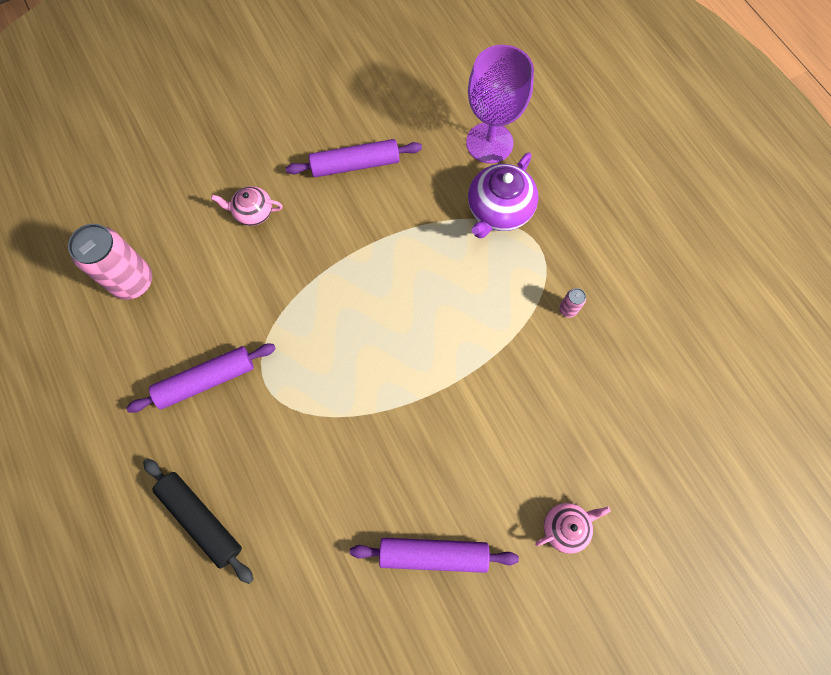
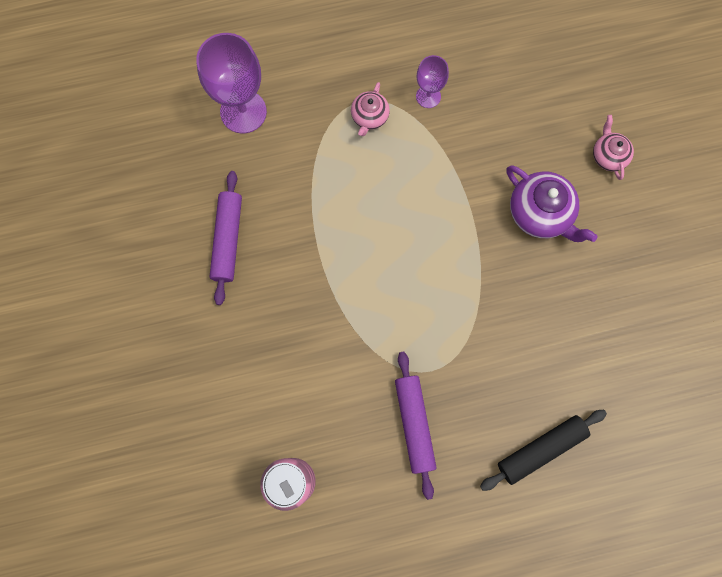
camera: 75 degrees left, 5 degrees up
(253, 212) = (251, 349): pink teapot -> pink teapot (369, 117)
(433, 554) = (609, 262): purple rolling pin -> none
(499, 210) = (317, 124): purple teapot -> purple teapot (540, 213)
(568, 309) = (428, 96): pink can -> purple goblet

